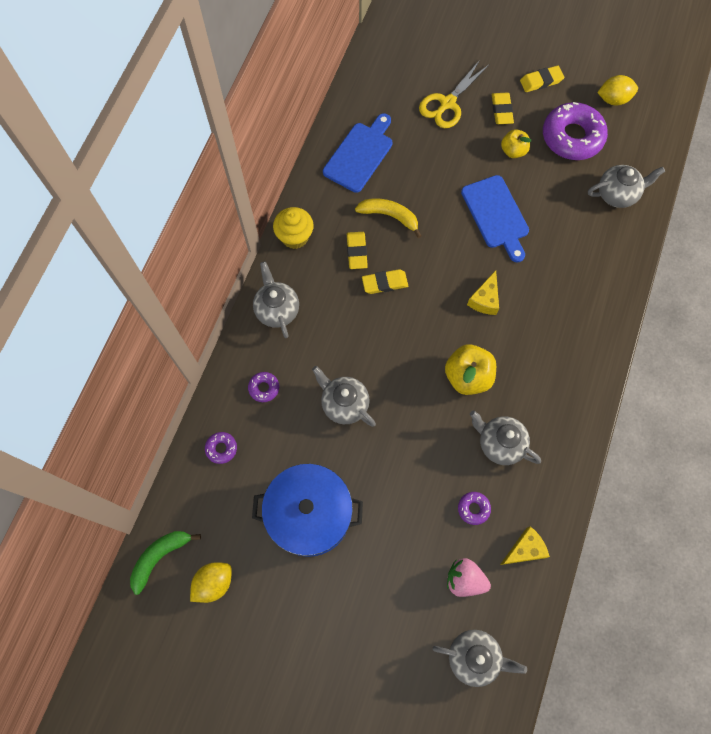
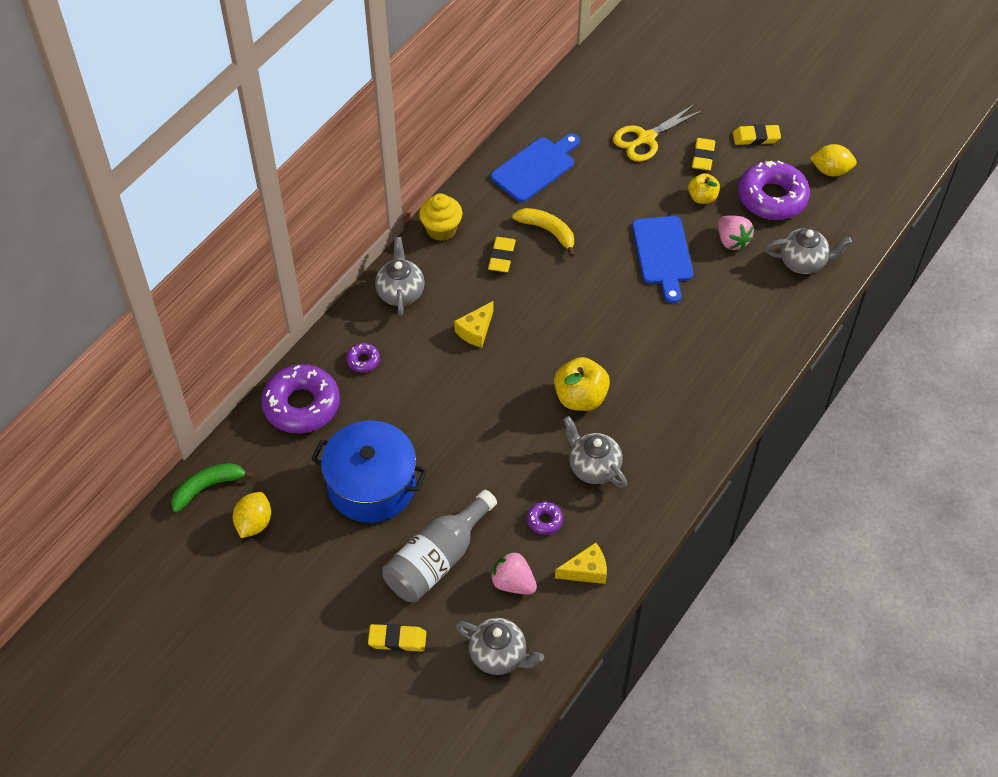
camera: 15 degrees right, 15 degrees down
(214, 583) = (254, 523): yellow lemon -> yellow lemon turned 45 degrees counterclockwise
(221, 448) = (301, 405): purple donut -> purple donut, size x2.28
(344, 404) = (441, 393): grey teapot -> none
(385, 283) = (521, 292): yellow eraser -> yellow eraser (397, 639)
(391, 574) = (437, 559): none -> grey bottle
(485, 299) = (623, 330): yellow cheese -> yellow cheese (475, 331)
(551, 188) = (732, 241): none -> pink strawberry

